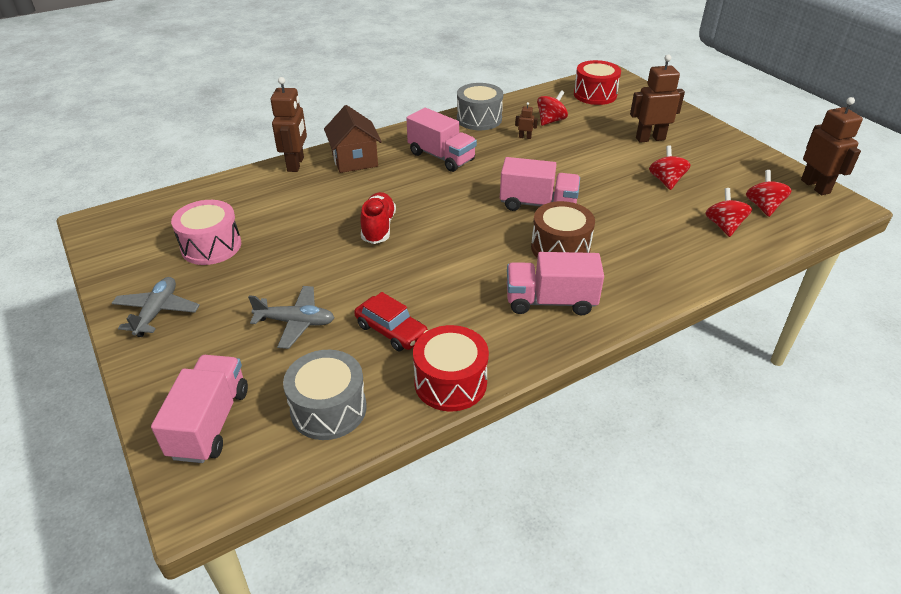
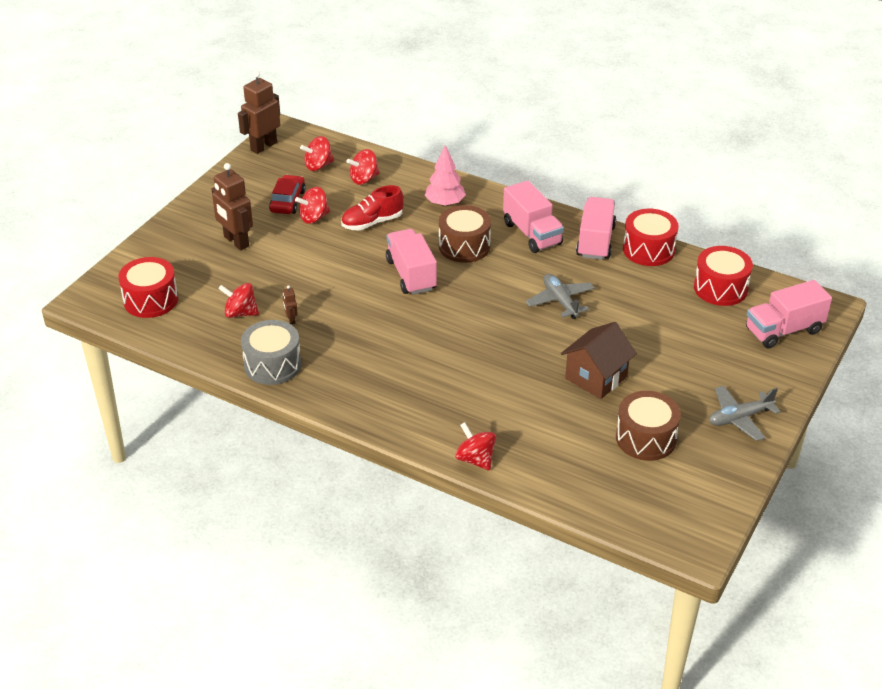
camera: 120 degrees left, 0 degrees up
(211, 246) = (646, 438): pink drum -> brown drum
(296, 164) = (475, 459): brown robot -> red spinning top
(296, 322) = (672, 339): grey plane -> grey plane (560, 301)
(328, 409) = (720, 288): grey drum -> red drum
(355, 160) = (432, 419): brown house -> brown house (596, 377)
(378, 227) = (526, 350): red shoe -> red shoe (372, 222)
(391, 330) = (632, 292): red car -> red car (288, 201)
(441, 157) = (376, 361): pink truck -> pink truck (595, 241)
(647, 262) = (445, 203): none -> pink tree

